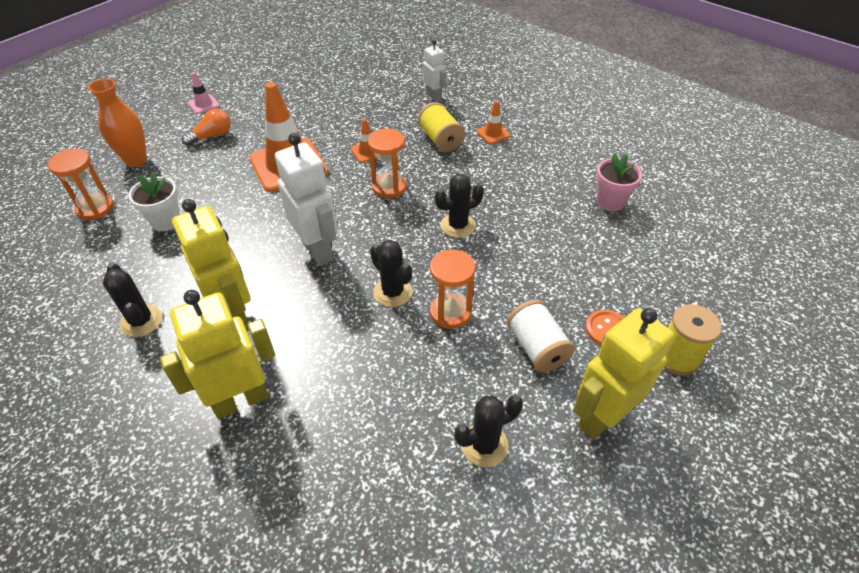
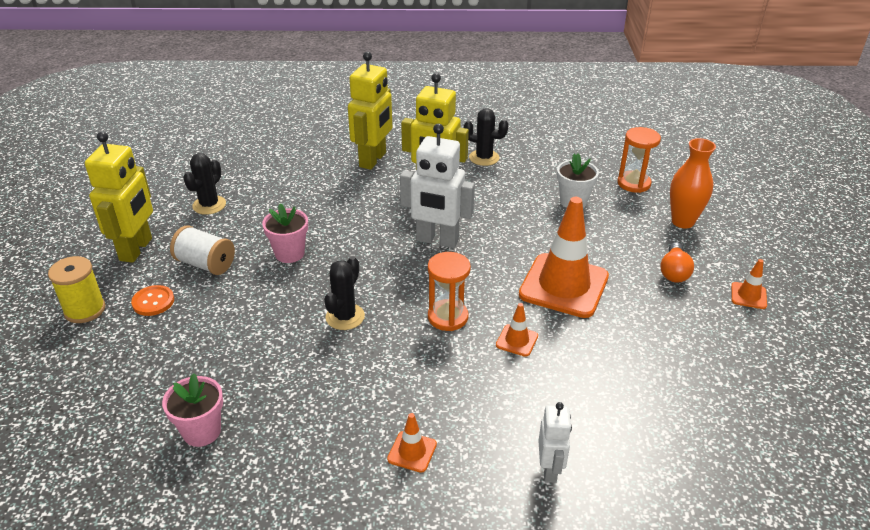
camera: 140 degrees right, 10 degrees down
(204, 104) = (748, 296): pink traffic cone -> orange traffic cone
(392, 292) = (346, 244): black cactus -> none
(434, 97) = (550, 470): white robot -> white robot turned 105 degrees counterclockwise
(440, 140) = (463, 402): yellow spool -> none
(450, 312) = (289, 253): orange hourglass -> pink flower pot

